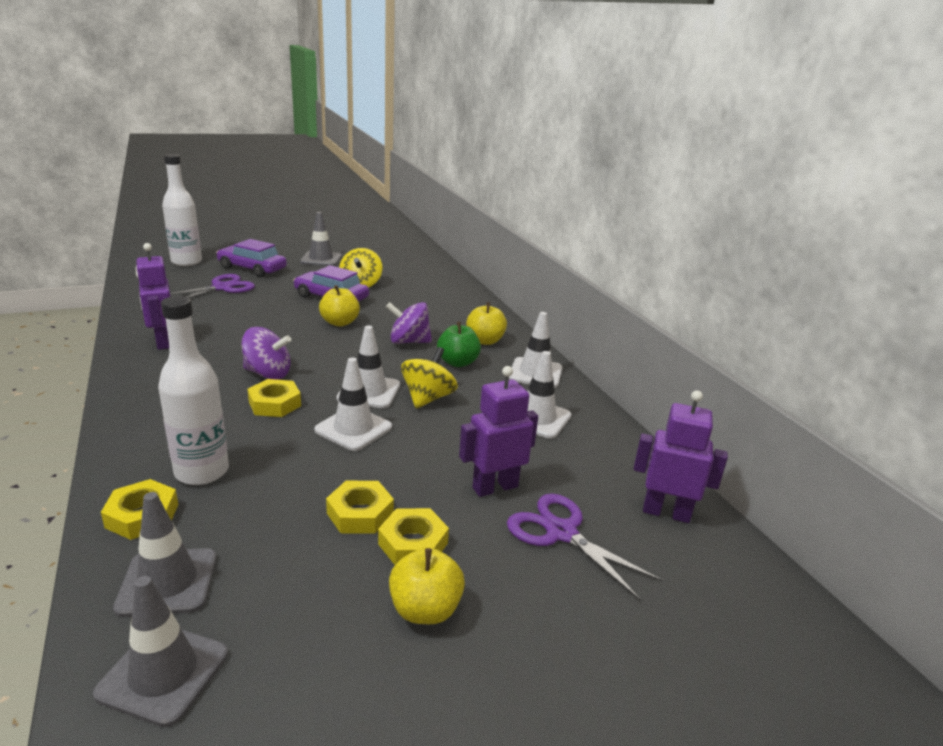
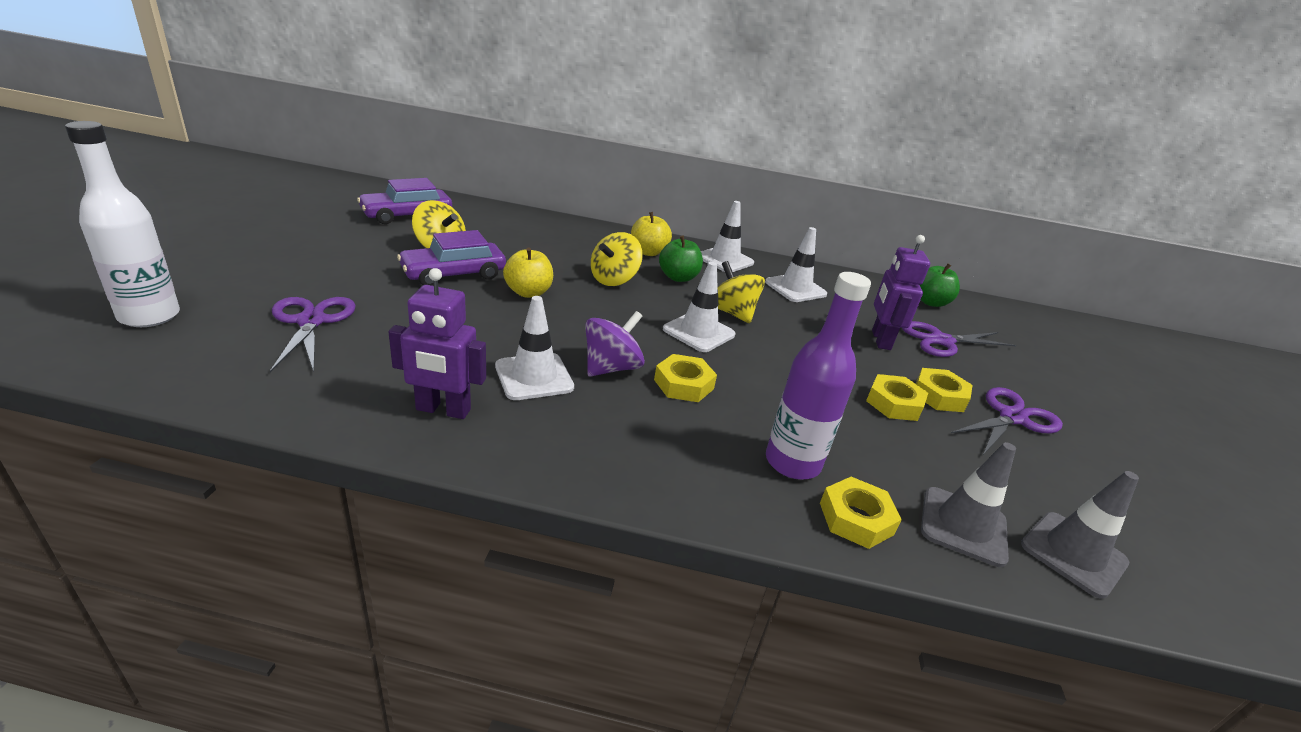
camera: 60 degrees left, 5 degrees up
(202, 472) = (792, 463): white bottle -> purple bottle
(252, 268) = (274, 283): purple car -> purple car (407, 215)
(321, 259) = (321, 239): grey traffic cone -> none
(353, 429) = (761, 362): white traffic cone -> white traffic cone (534, 377)
(409, 341) = (614, 279): purple spinning top -> yellow spinning top
(425, 609) = (1012, 418): yellow apple -> purple scissors
(666, 512) = (930, 302): purple robot -> green apple

